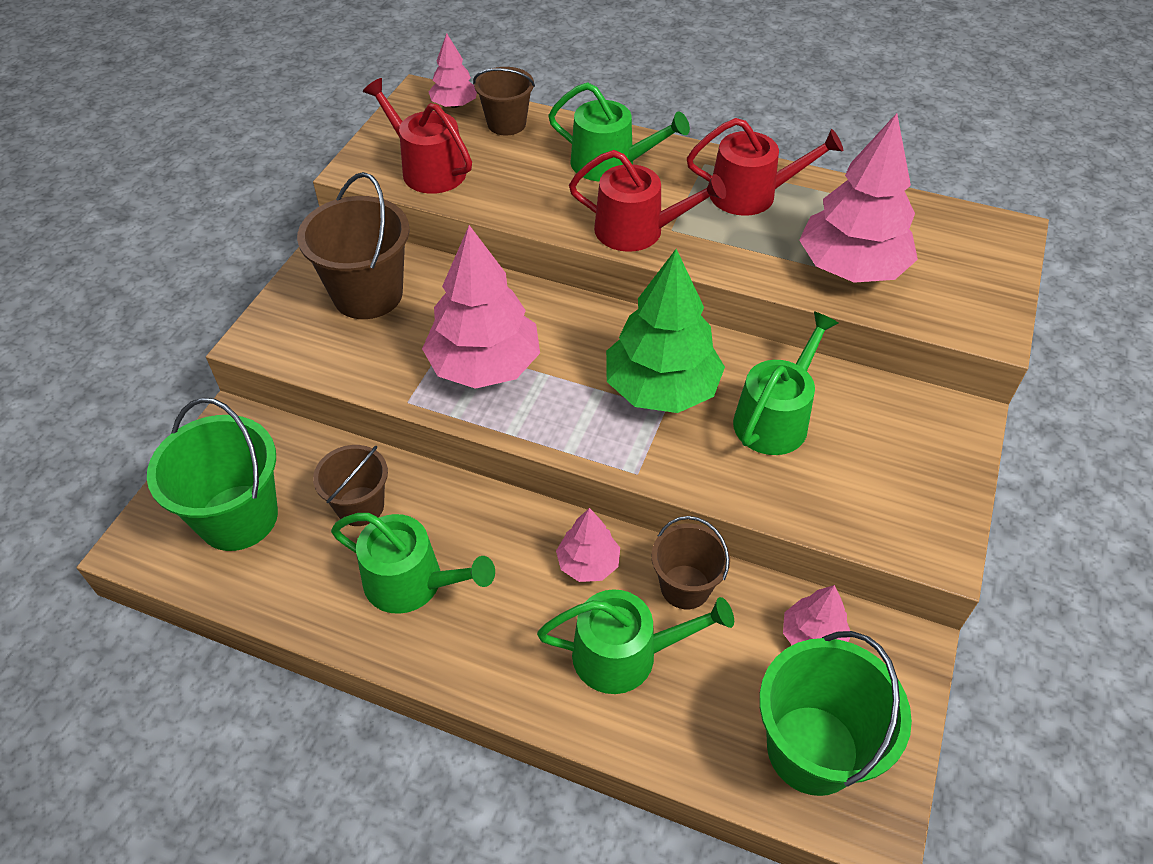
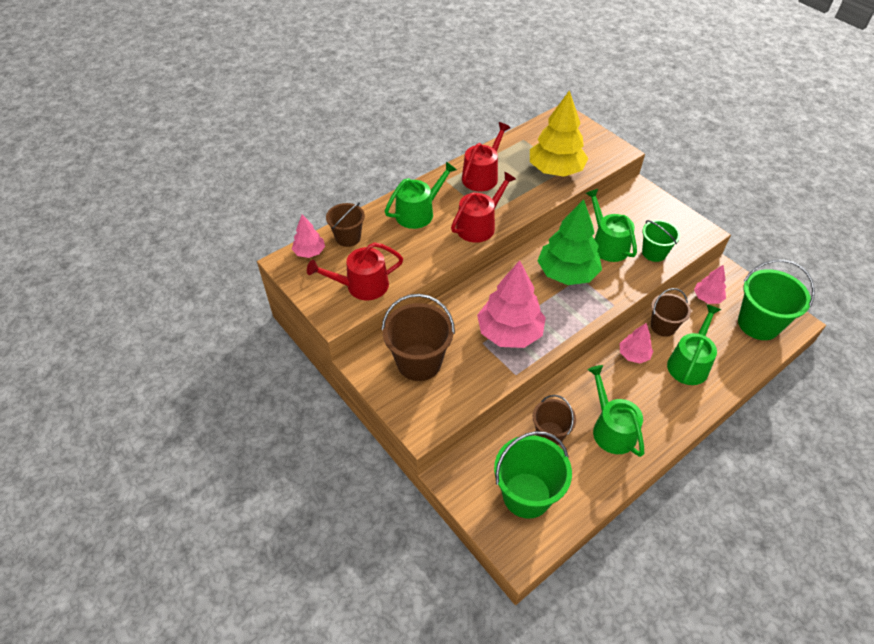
camera: 60 degrees left, 0 degrees up
(412, 582) = (611, 429): green watering can -> green watering can turned 75 degrees counterclockwise
(812, 490) = (654, 253): none -> green bucket
(851, 268) = (555, 170): pink tree -> yellow tree

